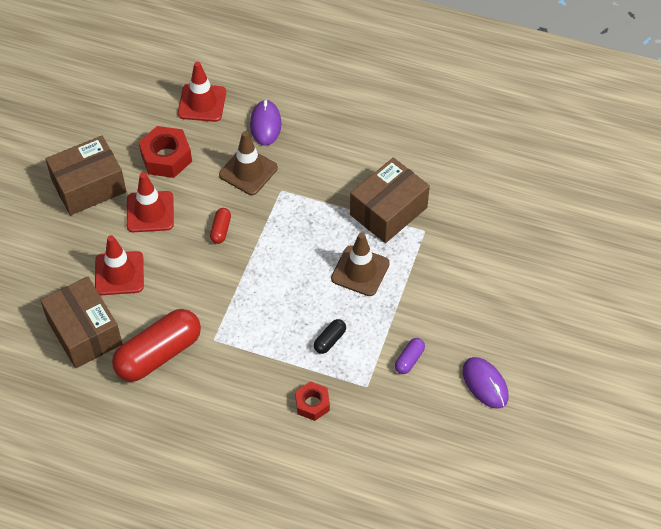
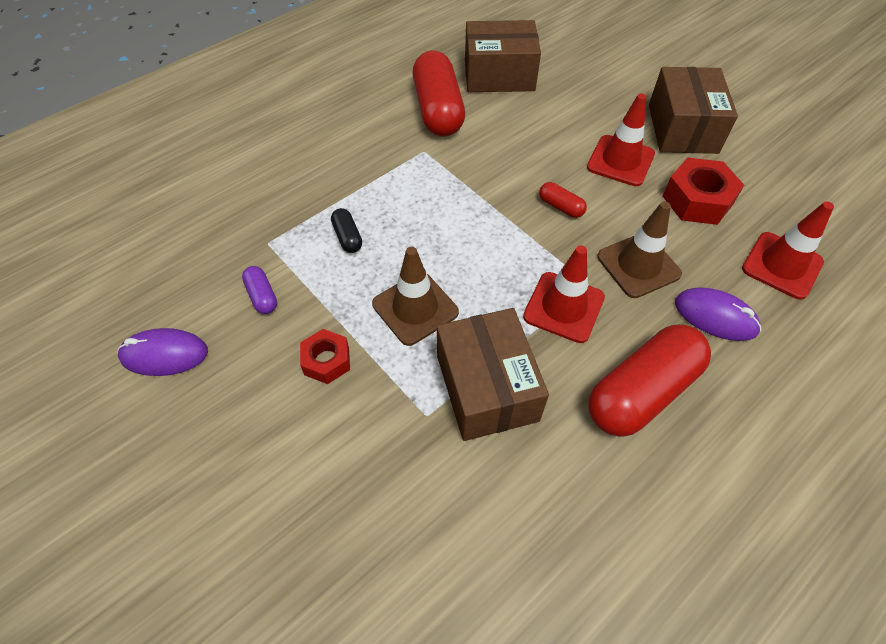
camera: 120 degrees right, 0 degrees up
(119, 273) = (552, 115): red traffic cone -> red traffic cone (563, 307)
(312, 404) = (289, 191): red nut -> red nut (326, 361)
(341, 143) = (641, 391): none -> red capsule

